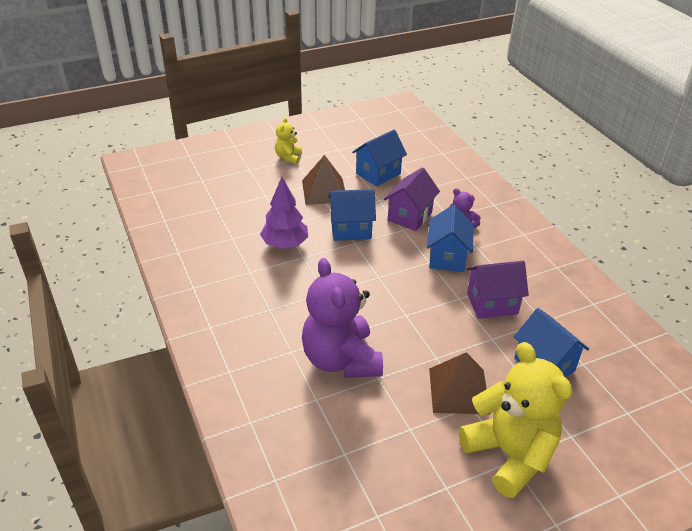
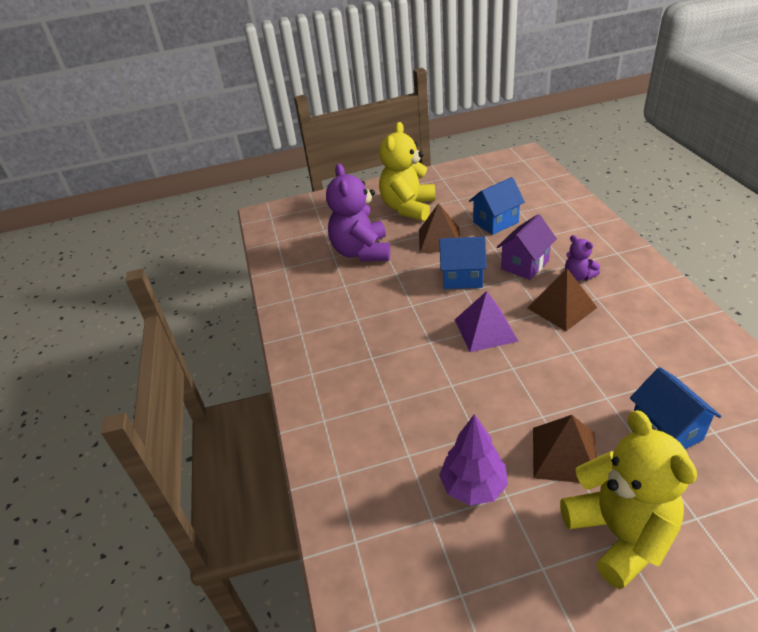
camera: 15 degrees right, 0 degrees up
(285, 244) = (395, 292): purple tree -> purple tree (473, 486)
(288, 157) = (408, 208): yellow teddy bear -> yellow teddy bear, size x2.09
(341, 360) = (439, 413): purple teddy bear -> purple teddy bear (361, 252)
(378, 280) = (485, 330): none -> purple pyramid
(447, 257) = (561, 308): blue house -> brown pyramid
(492, 304) = (608, 359): purple house -> none

